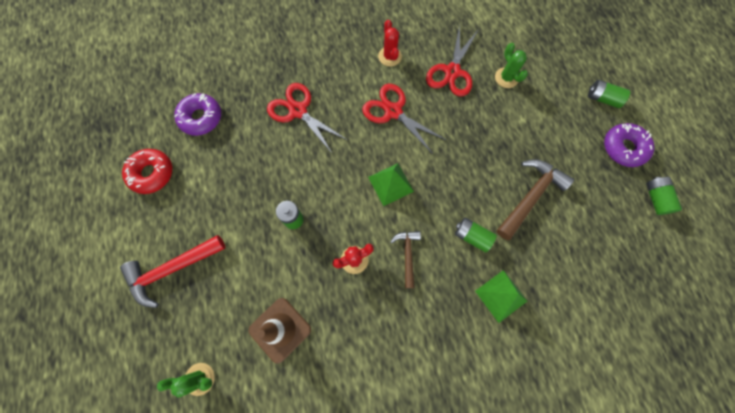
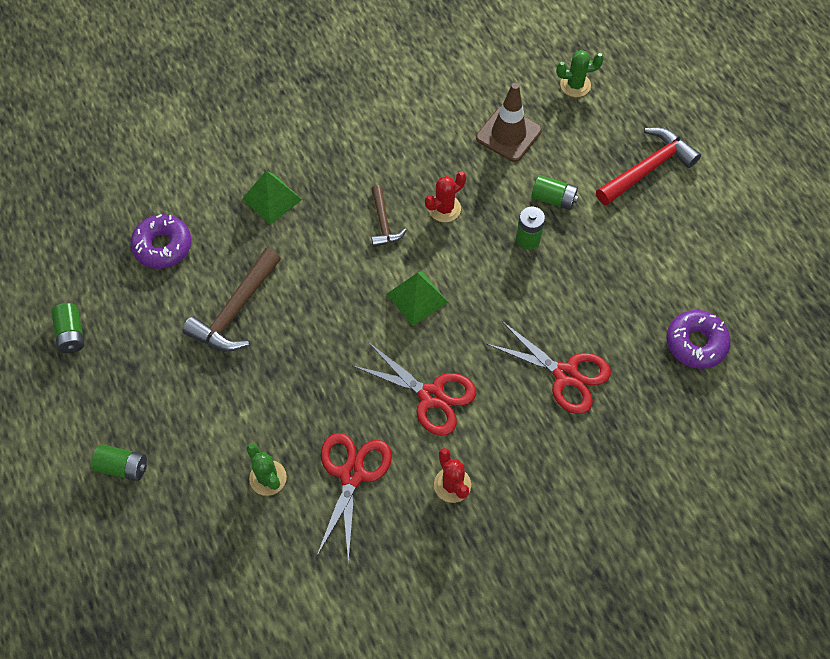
camera: 170 degrees right, 10 degrees down
(152, 173) = (724, 263): red donut -> none
(472, 236) = (308, 254): green battery -> green battery (553, 199)
(623, 148) = (103, 395): purple donut -> purple donut (163, 246)

